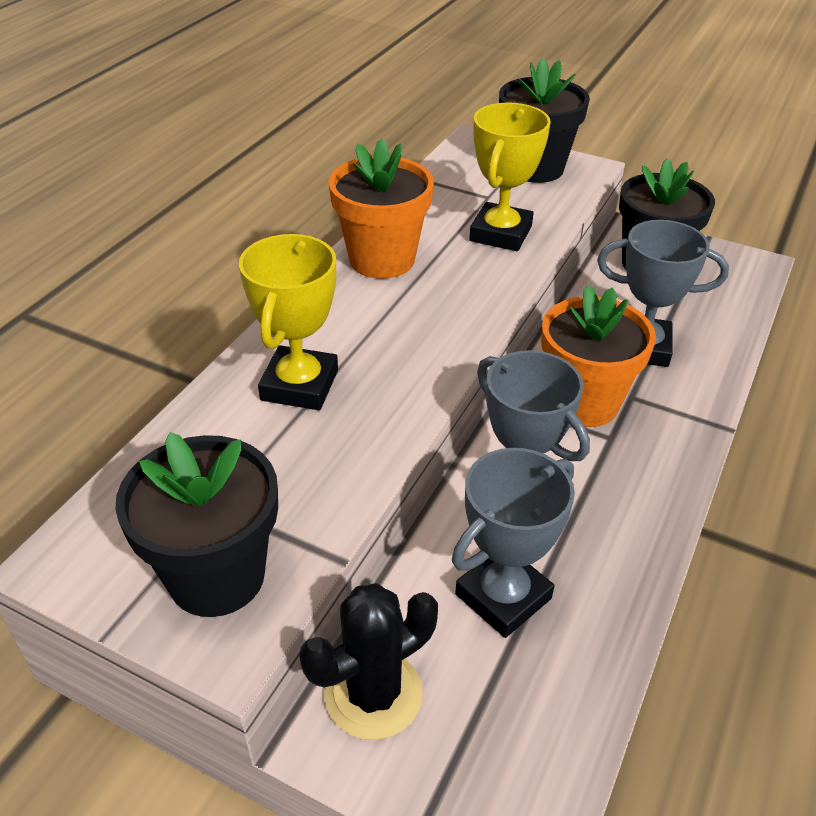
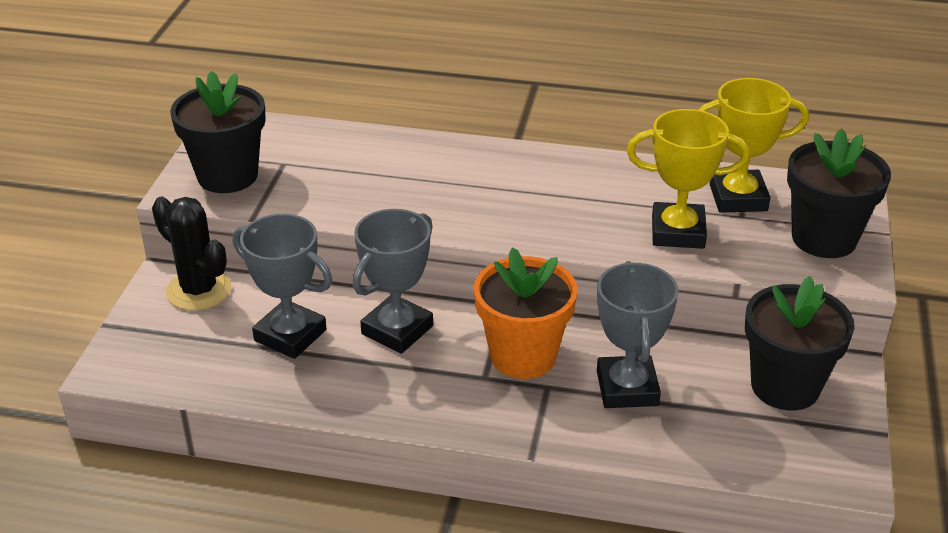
camera: 75 degrees right, 5 degrees down
(300, 385) = (410, 168): yellow trophy -> yellow trophy (738, 198)
(382, 259) = (591, 174): orange flower pot -> none

